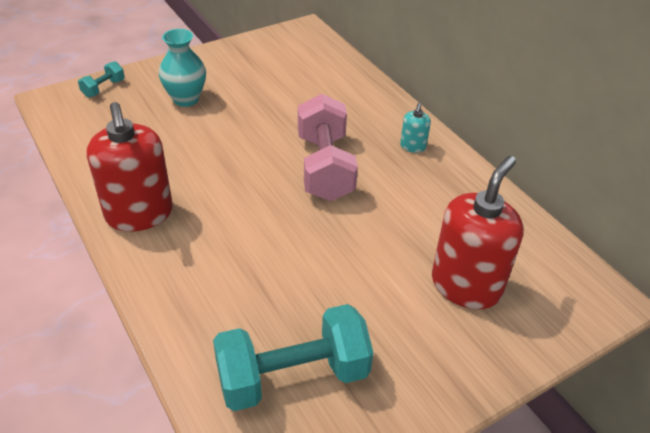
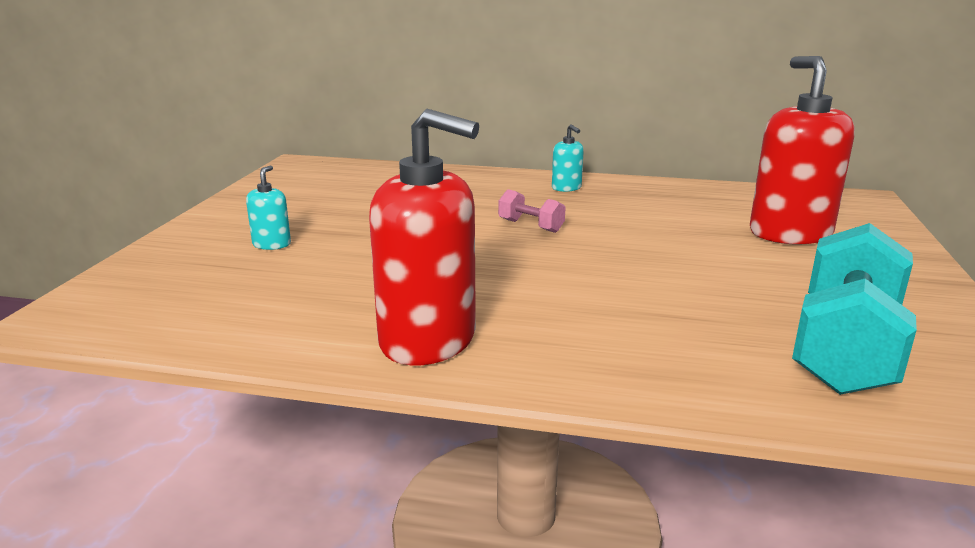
camera: 45 degrees left, 20 degrees down
(103, 88) = (128, 278): turquoise dumbbell -> none
(186, 99) = (272, 244): turquoise vase -> turquoise soap dispenser
(325, 167) = (531, 226): pink dumbbell -> pink dumbbell, size x0.45

